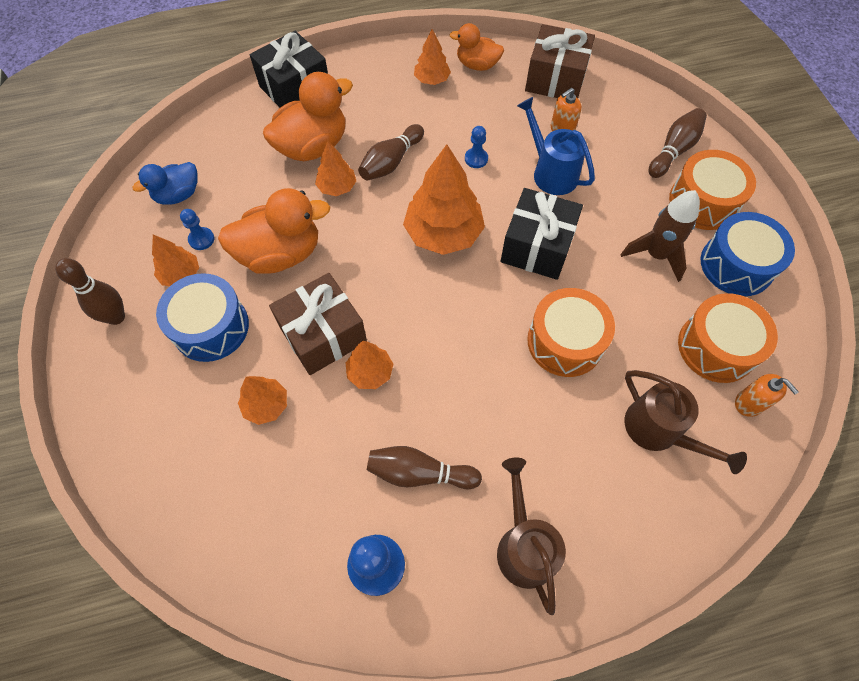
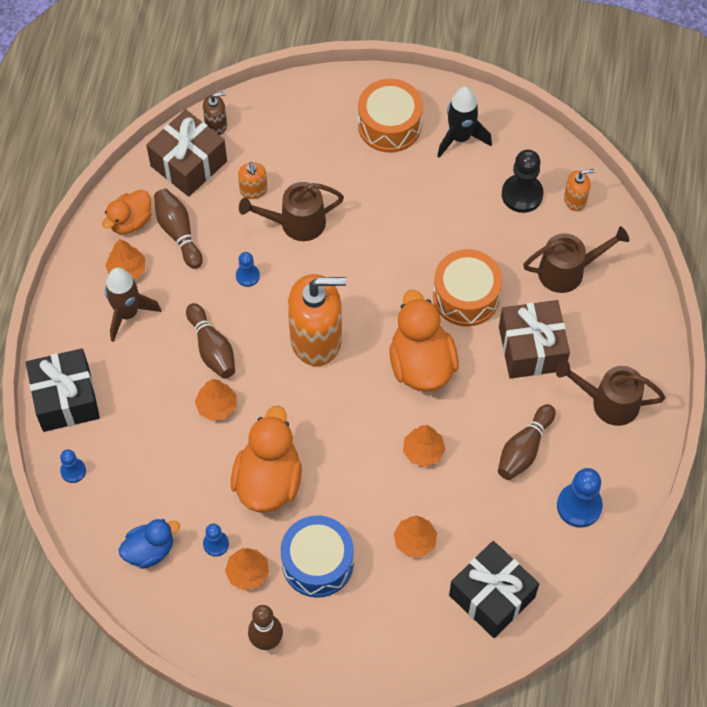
camera: 65 degrees left, 0 degrees up
(178, 195) = (150, 550): blue duck -> blue duck turned 105 degrees counterclockwise
(232, 118) = (73, 471): none -> blue pawn
(313, 146) = (154, 409): orange duck -> orange duck (421, 364)
(323, 335) = (370, 474): brown gift -> brown gift (531, 348)
(443, 234) = (316, 339): orange tree -> orange soap dispenser
(537, 247) = (368, 272): black gift -> black gift (492, 596)
(550, 172) = (295, 223): blue watering can -> brown watering can
(605, 82) = (216, 125): none -> brown soap dispenser
(656, 255) = (421, 189): brown rocket -> brown rocket (127, 313)
(673, 151) = (325, 115): brown bowling pin -> brown bowling pin (178, 232)
(716, 347) = (522, 194): orange drum -> black pawn
(736, 265) = (460, 138): blue drum -> black rocket

